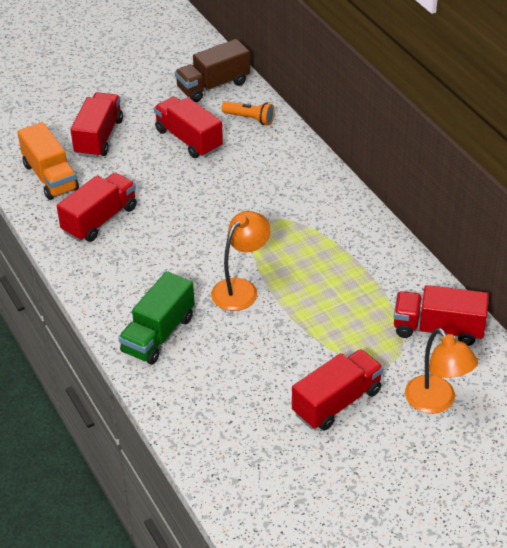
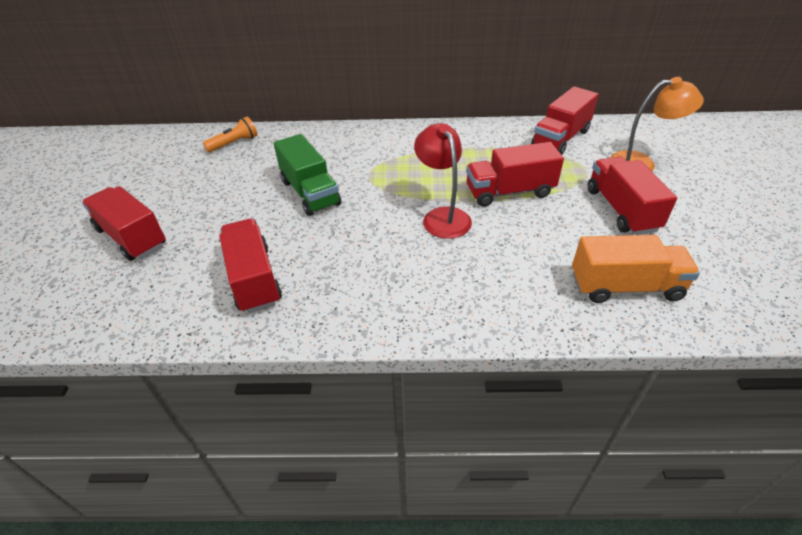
camera: 60 degrees left, 0 degrees up
(50, 177) = (140, 296): orange truck -> orange truck (625, 287)
(158, 334) = (466, 292): green truck -> green truck (310, 193)
(189, 139) = (215, 182): red truck -> red truck (509, 192)
(213, 86) = (167, 148): brown truck -> none
(241, 288) = (442, 216): orange lamp -> red lamp

